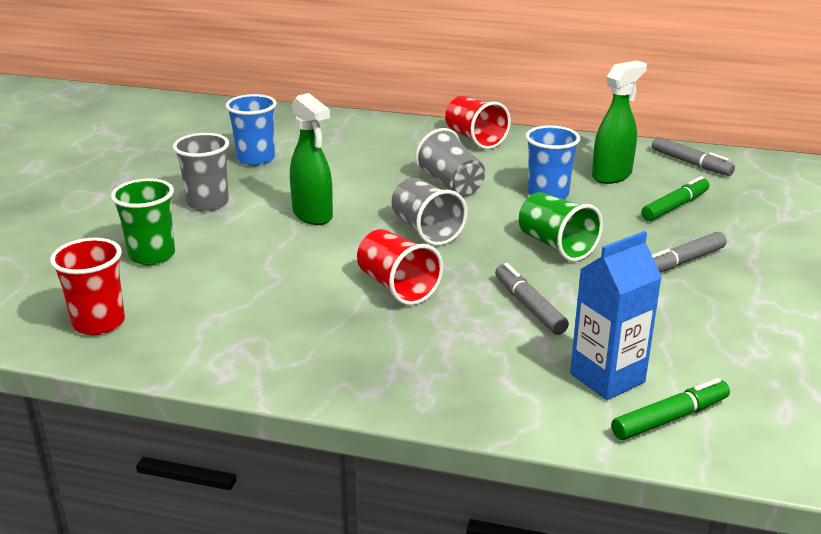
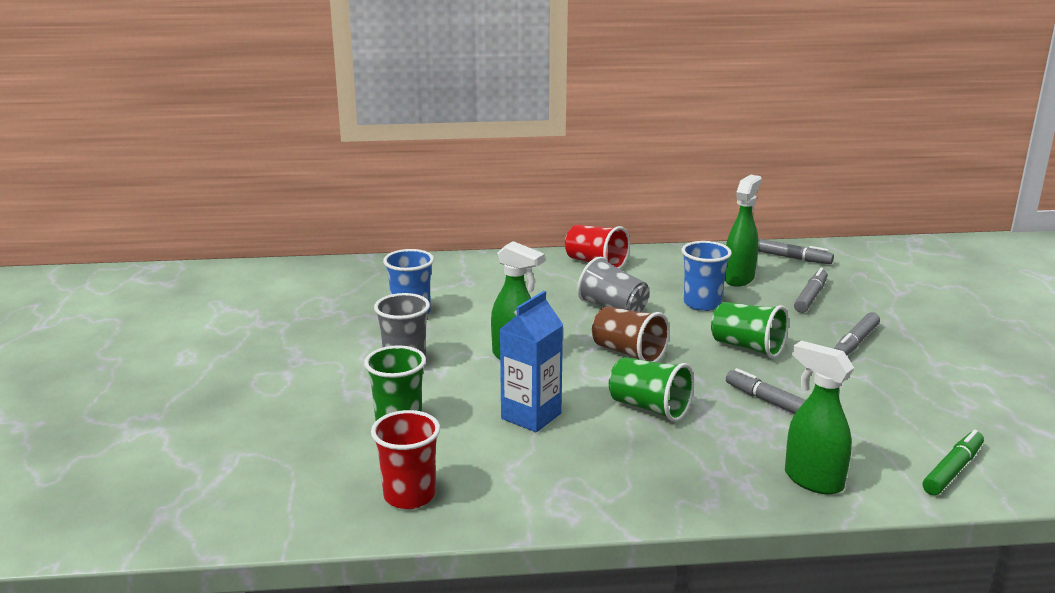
camera: 20 degrees left, 5 degrees down
(397, 287) = (649, 408): red cup -> green cup
(426, 230) = (628, 353): grey cup -> brown cup
(499, 394) = (812, 480): none -> green spray bottle
(607, 378) = (881, 449): blue carton -> blue carton (531, 416)
(674, 207) = (810, 297): green marker -> grey marker

